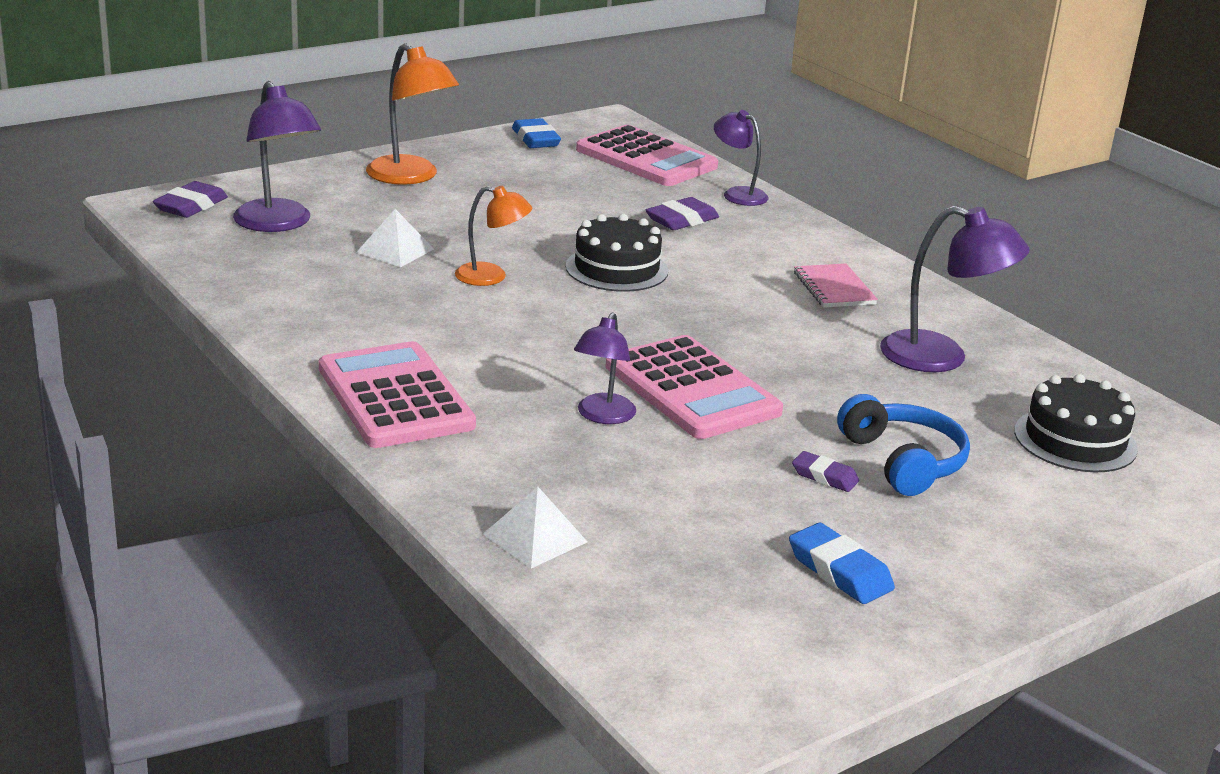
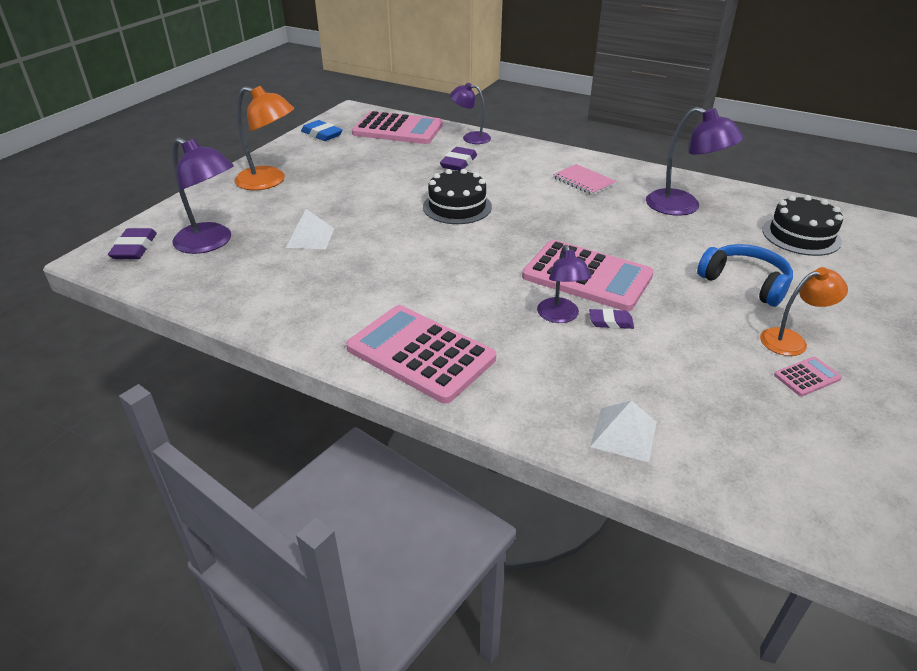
camera: 25 degrees left, 10 degrees up
(491, 277) = (390, 237): orange lamp -> orange lamp (791, 340)
(824, 476) = (721, 310): purple eraser -> purple eraser (611, 322)
(839, 571) = (807, 377): blue eraser -> pink calculator
(941, 357) = (683, 207): purple lamp -> purple lamp turned 45 degrees clockwise

